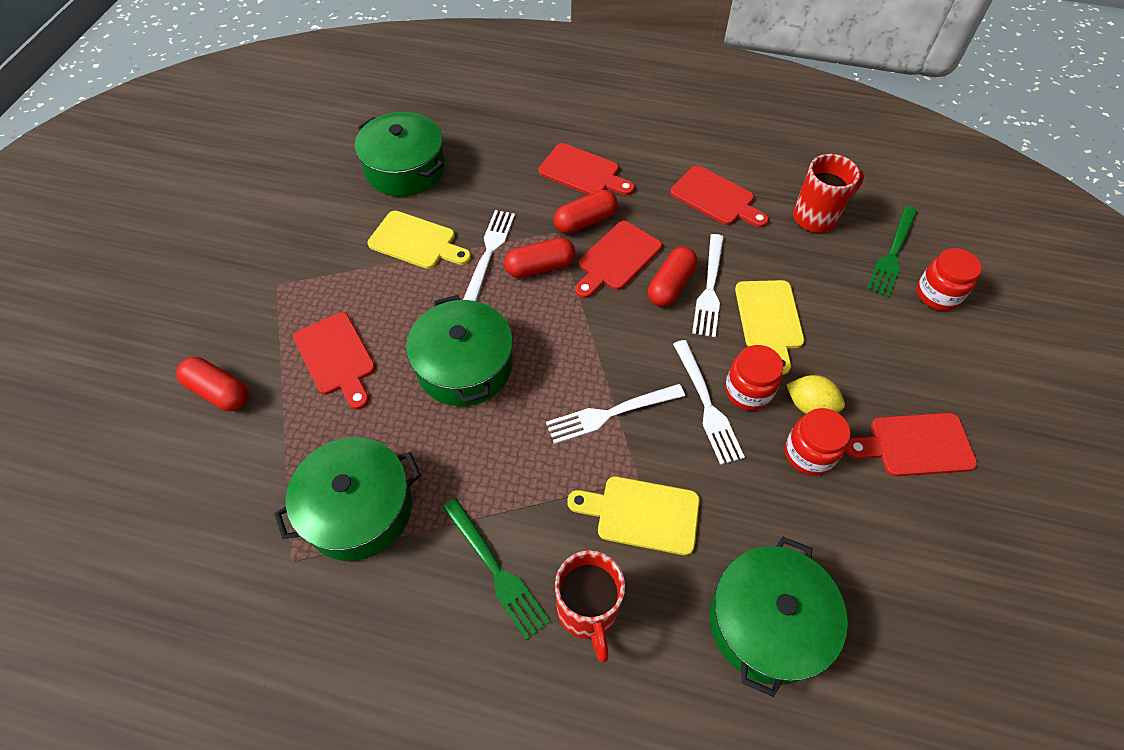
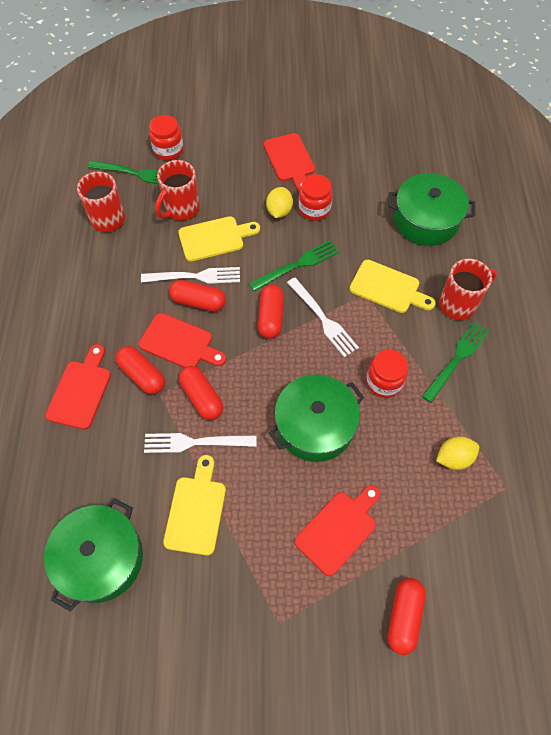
camera: 105 degrees left, 5 degrees up
(358, 509) = (454, 458): green pot -> yellow lemon
(629, 355) = (270, 317): none -> red capsule
(642, 514) = (388, 288): yellow cutting board -> yellow cutting board turned 60 degrees counterclockwise
(707, 405) = (297, 265): white fork -> green fork
(715, 198) = (97, 285): red cutting board -> none
(748, 391) = (278, 244): red jar -> red jar (384, 382)
(824, 292) = (181, 209): none -> red mug

